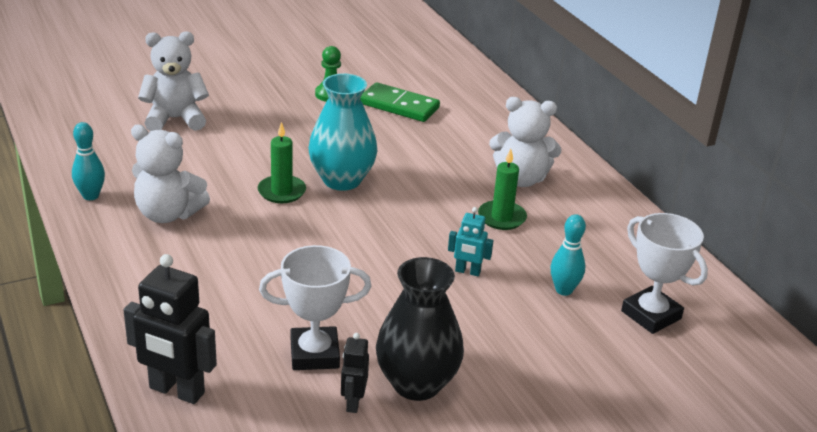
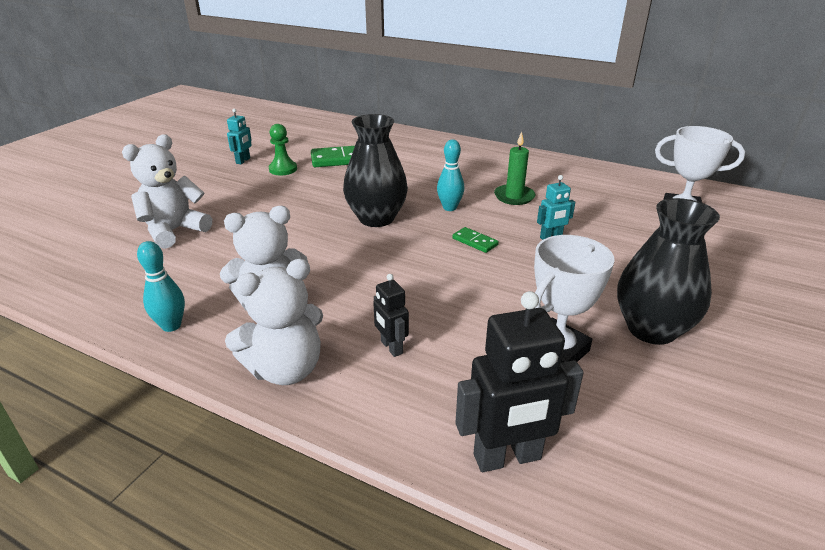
camera: 35 degrees left, 0 degrees up
(281, 191) = (344, 245): green candle -> none
(308, 70) = (243, 161): none -> turquoise robot
(342, 180) = (376, 218): turquoise vase -> black vase
(353, 402) = (641, 371): black robot -> black robot (391, 347)
(392, 241) = (475, 242): none -> green domino
(521, 179) = (487, 171): white teddy bear -> white teddy bear (285, 369)
(564, 290) = (618, 221): turquoise bowling pin -> turquoise bowling pin (449, 208)

